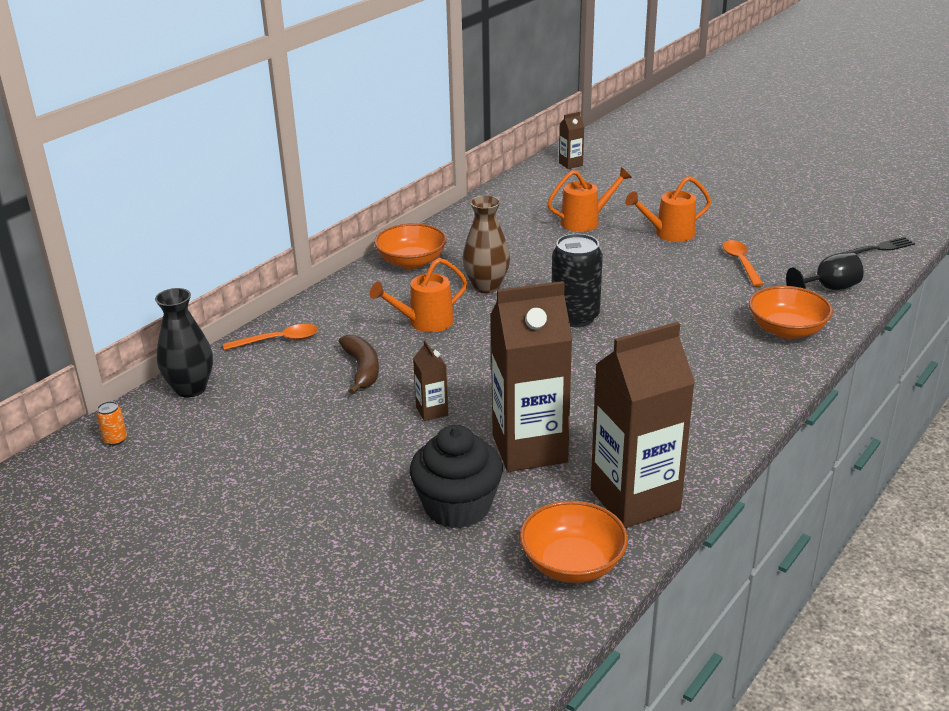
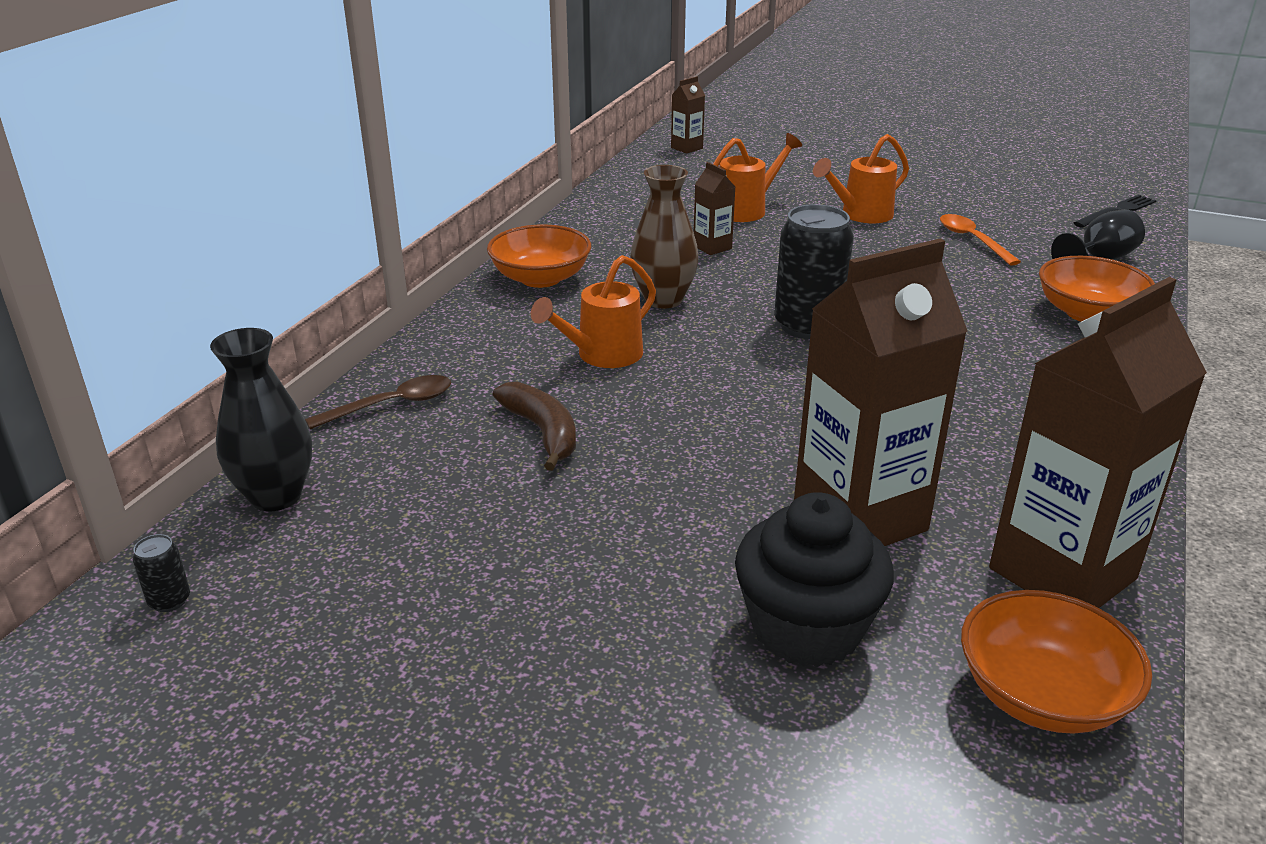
camera: 15 degrees left, 0 degrees up
(115, 440) = (169, 600): orange can -> black can
(279, 340) = (392, 405): orange spoon -> brown spoon
(432, 411) = (682, 481): brown carton -> brown carton (712, 247)

